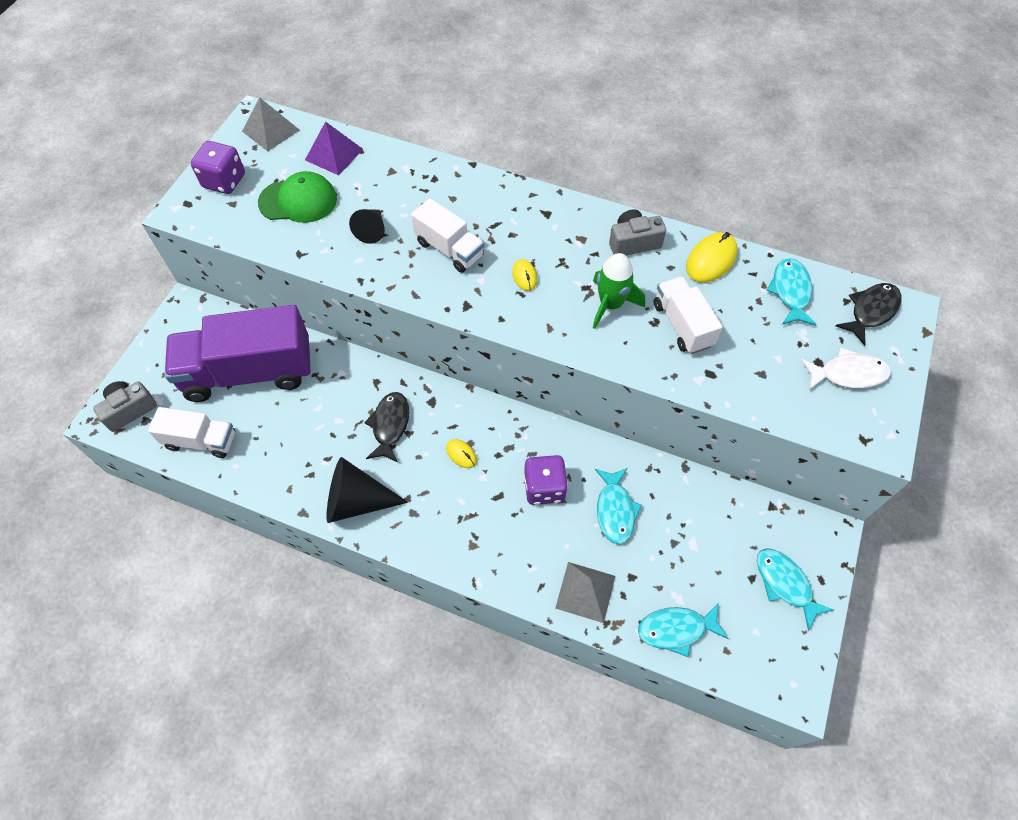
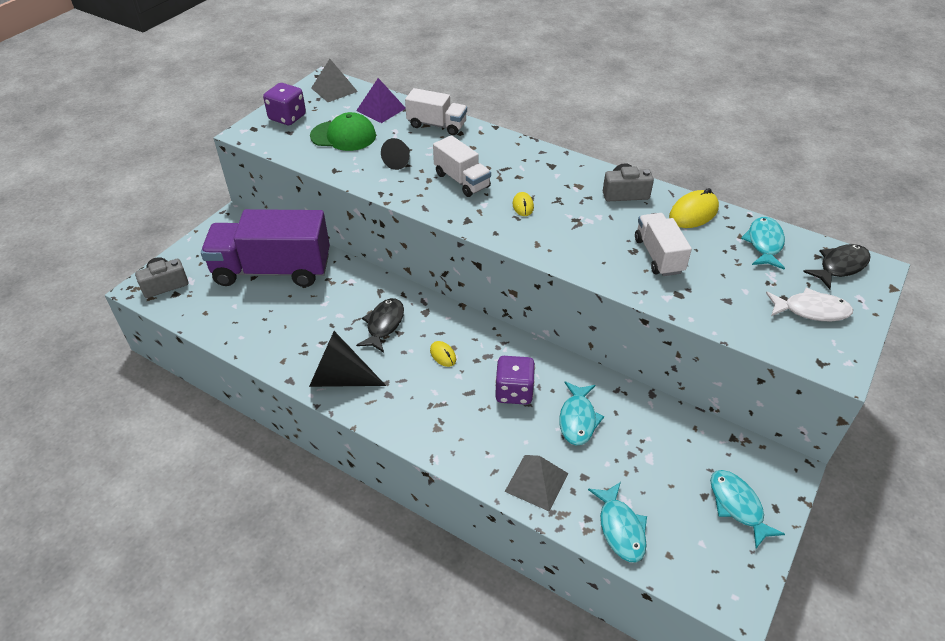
camera: 10 degrees right, 15 degrees down
(201, 441) = (217, 314): white truck -> white truck (437, 125)
(610, 304) = (595, 234): green rocket -> none
(676, 629) = (620, 528): turquoise fish -> turquoise fish turned 105 degrees counterclockwise

